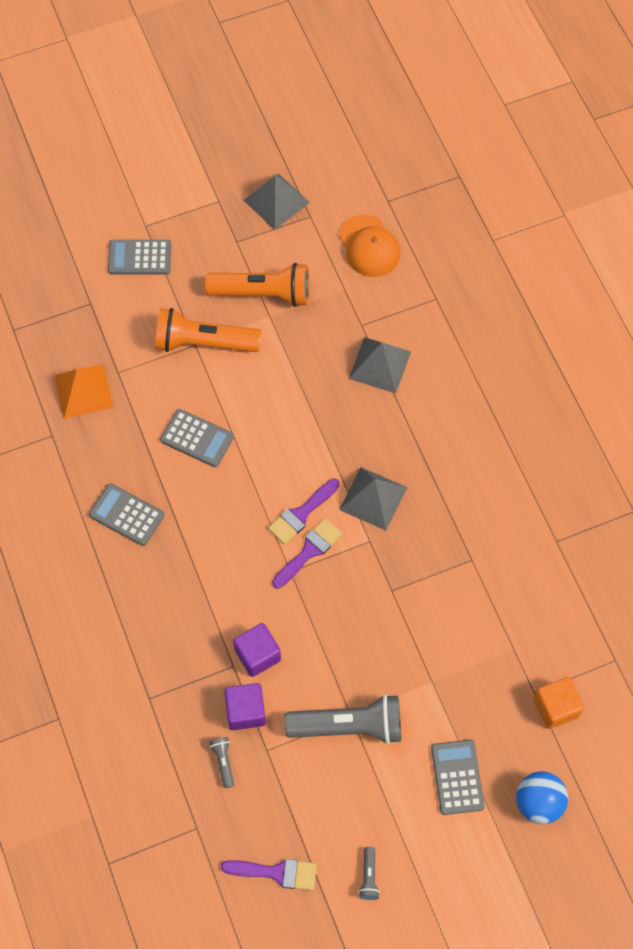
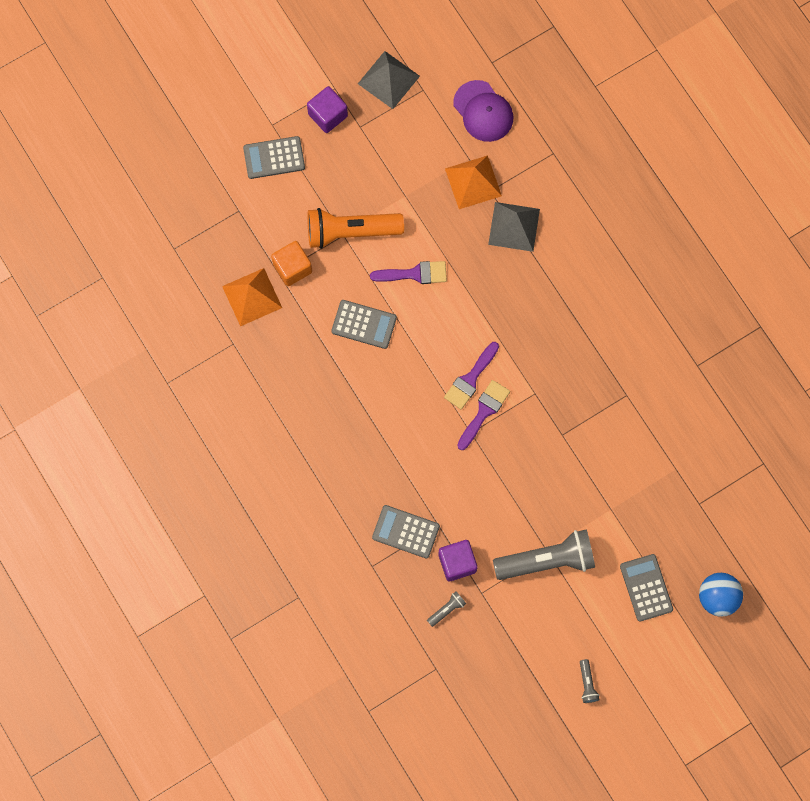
camera: 10 degrees left, 10 degrees up
(127, 515) = (317, 406): grey calculator -> grey calculator (406, 531)
(223, 762) = (447, 609): grey flashlight -> grey flashlight turned 75 degrees clockwise
(257, 655) = (457, 512): purple cube -> purple cube (328, 115)
(263, 293) = (395, 174): orange flashlight -> none
(276, 872) = (510, 694): purple brush -> purple brush (414, 274)
(344, 314) = (473, 182): none -> orange pyramid
(369, 246) = (483, 111): orange cap -> purple cap
(373, 498) = (531, 354): grey pyramid -> none
(556, 707) = (719, 513): orange cube -> orange cube (292, 268)

